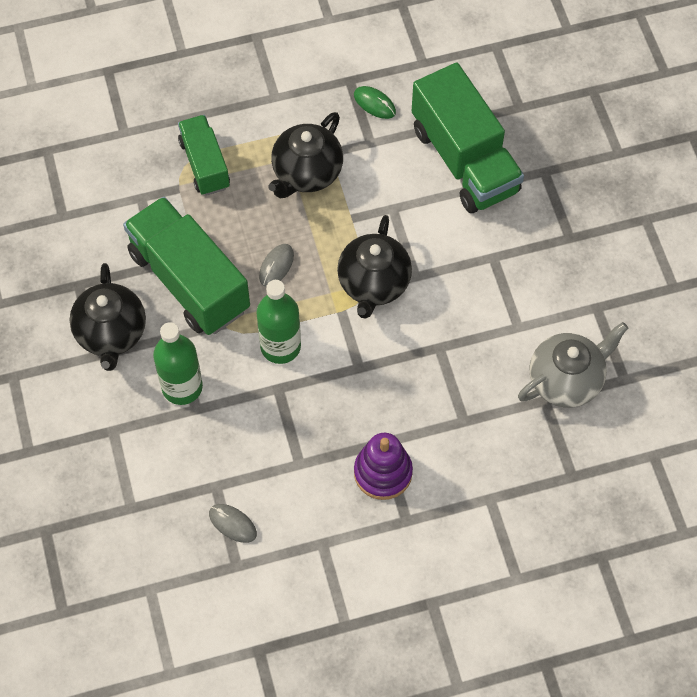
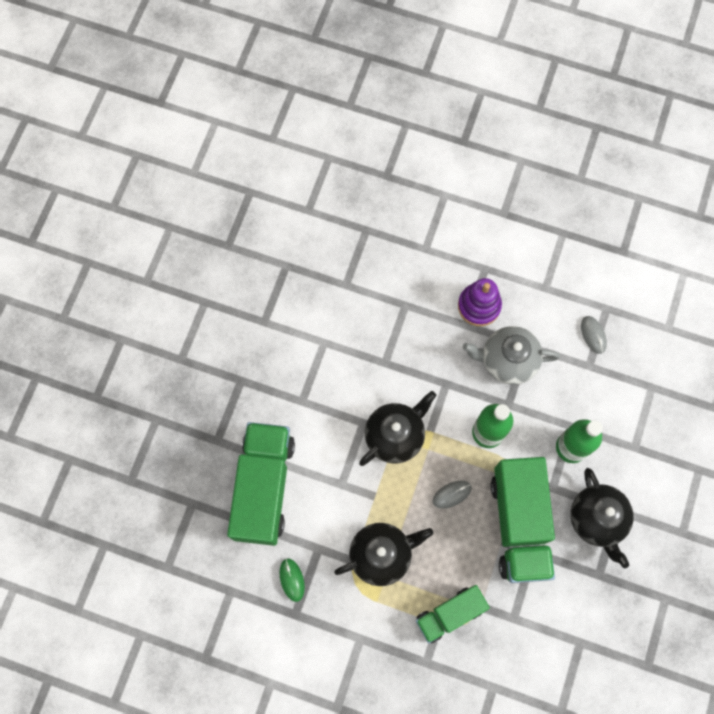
camera: 145 degrees left, 10 degrees up
(111, 334) = (597, 519): black teapot -> black teapot turned 135 degrees clockwise
(205, 164) = (450, 614): green truck -> green truck turned 45 degrees clockwise
(566, 380) = (322, 288): grey teapot -> grey teapot (507, 361)

